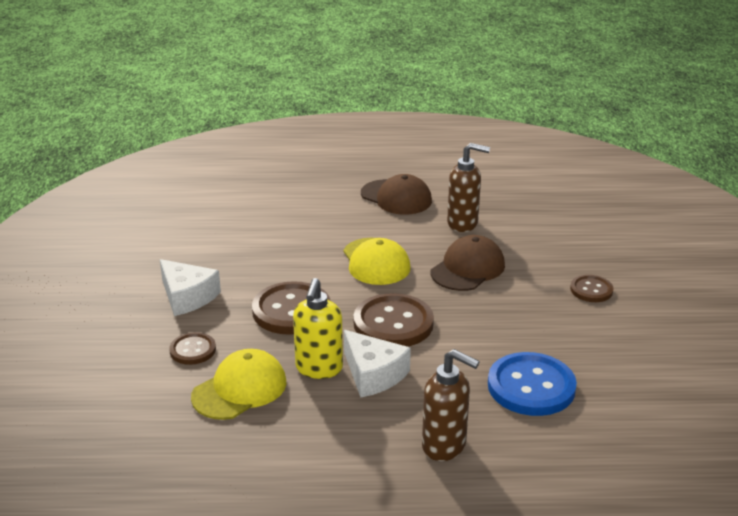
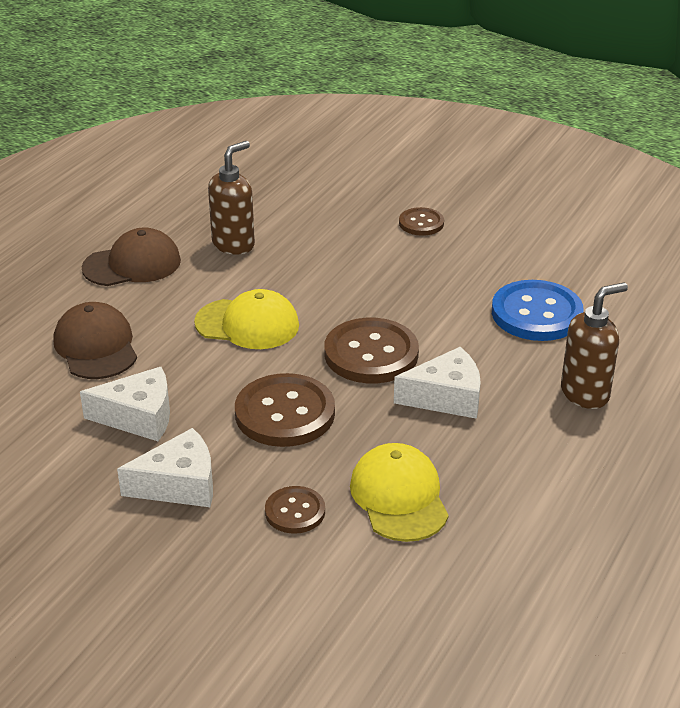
camera: 60 degrees left, 5 degrees up
(241, 259) = (139, 417): none -> white cheese
(319, 369) = (408, 429): yellow soap dispenser -> none
(468, 269) = (319, 274): brown cap -> brown cap (96, 346)

